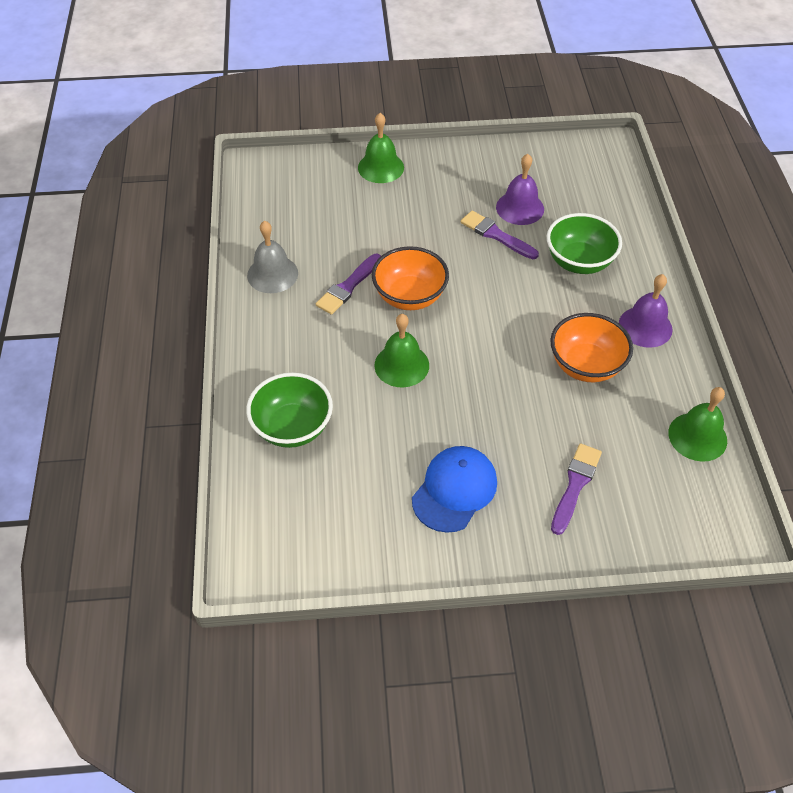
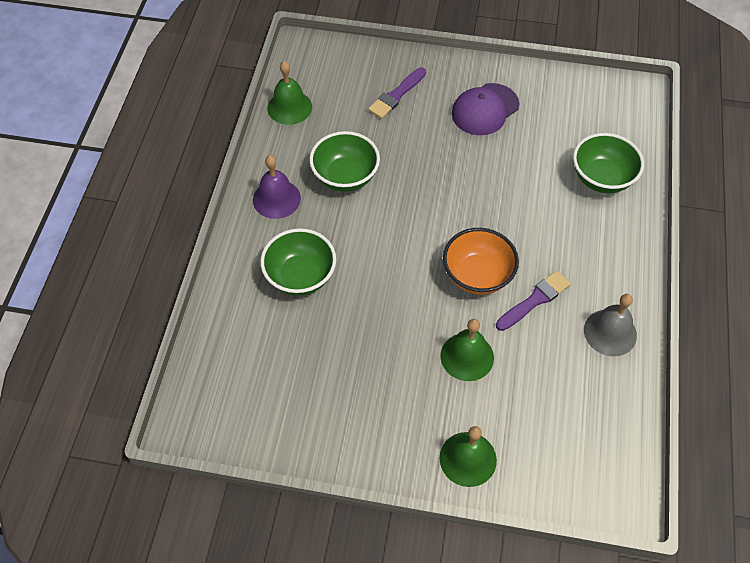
camera: 165 degrees left, 5 degrees up
(401, 365) = (501, 210): green bell -> green bell (467, 356)
(454, 490) = (485, 109): blue cap -> purple cap
(496, 235) = (369, 327): purple brush -> none
(520, 208) = (329, 357): purple bell -> none
(586, 365) = (345, 177): orange bowl -> green bowl

